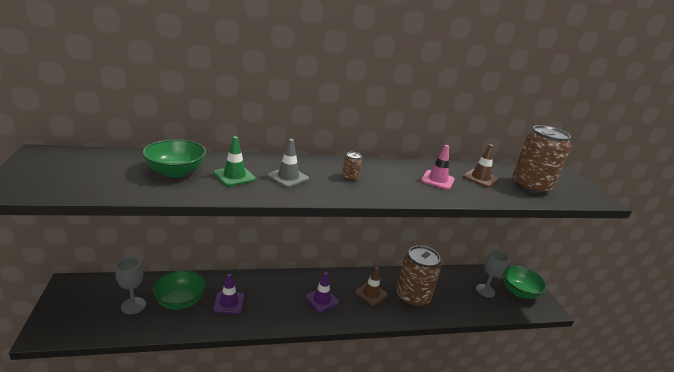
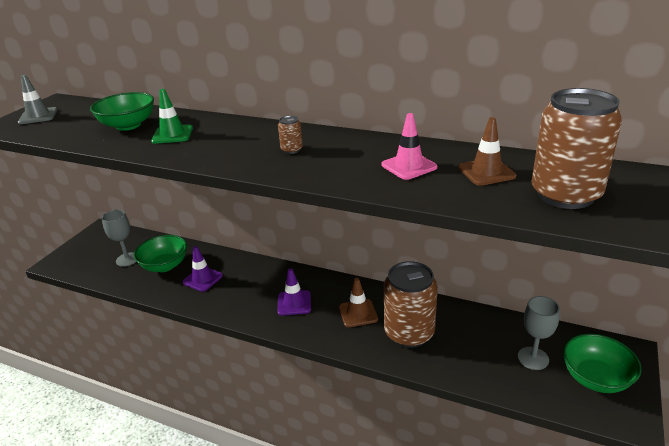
camera: 40 degrees right, 5 degrees up
(288, 177) = (222, 141): grey traffic cone -> grey traffic cone (38, 116)

